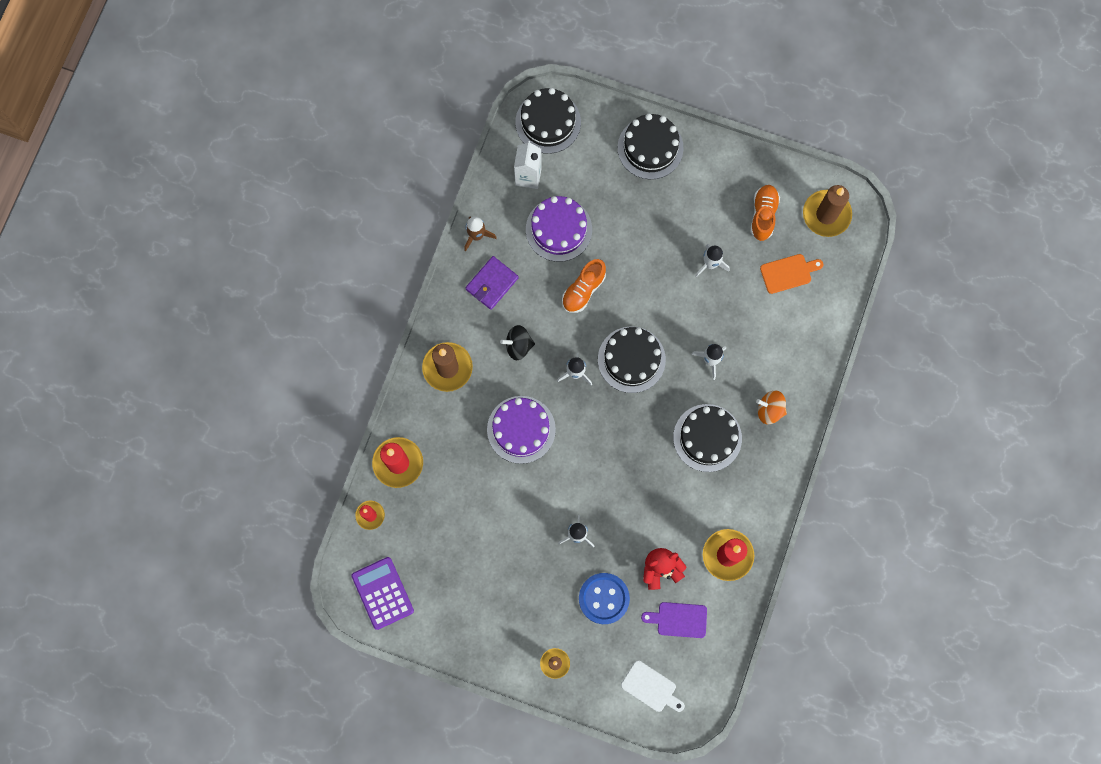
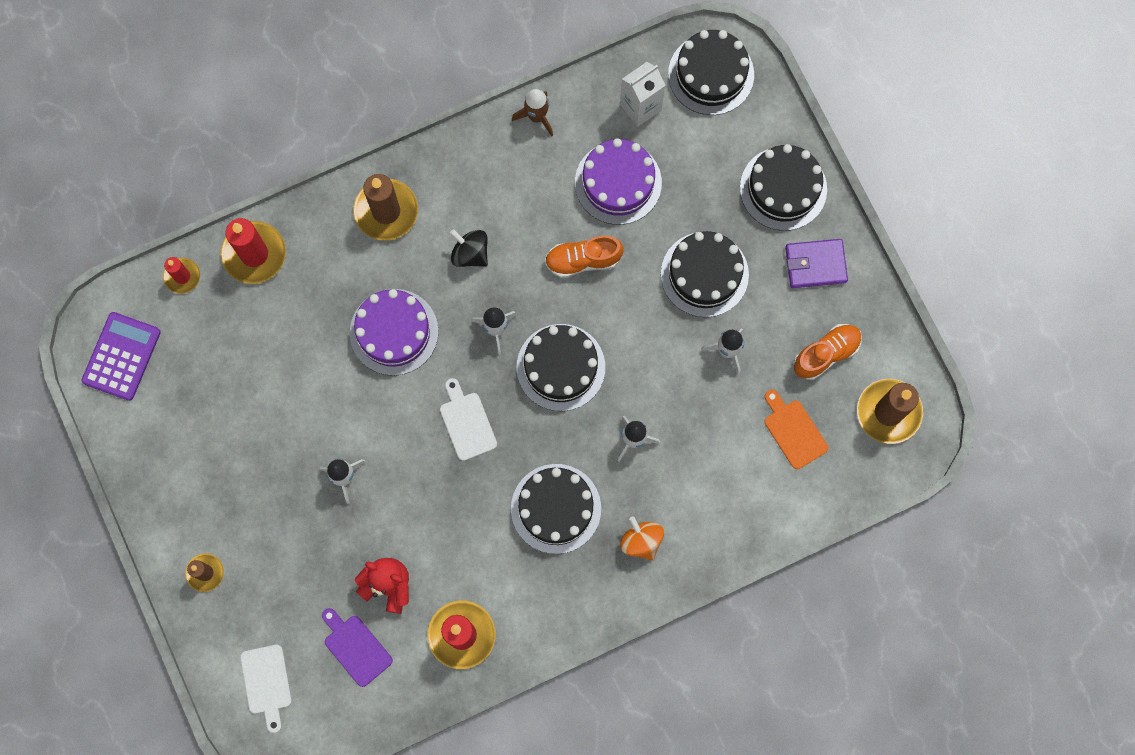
camera: 45 degrees right, 0 degrees up
(492, 284) = (505, 173): purple wallet -> purple wallet (815, 264)
(604, 598) = (309, 559): blue button -> none
(612, 439) = (466, 423): none -> white cutting board
(656, 234) = (704, 274): none -> black cake
(788, 273) = (793, 431): orange cutting board -> orange cutting board turned 150 degrees counterclockwise

